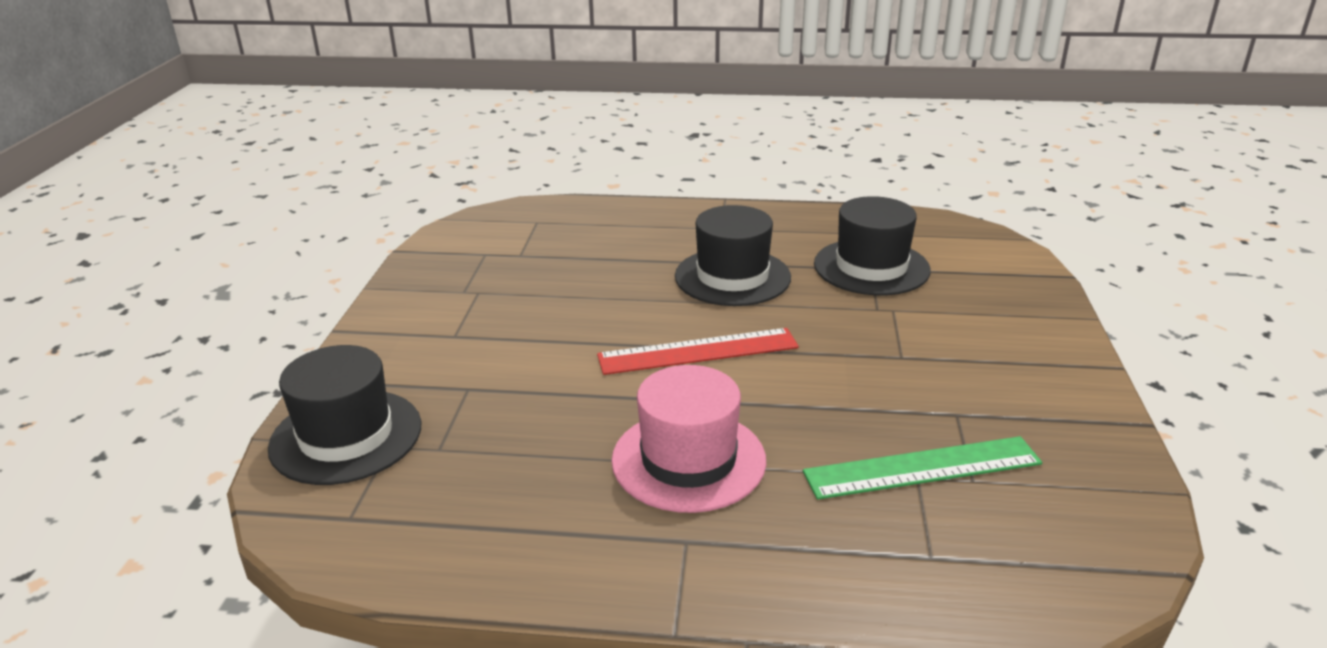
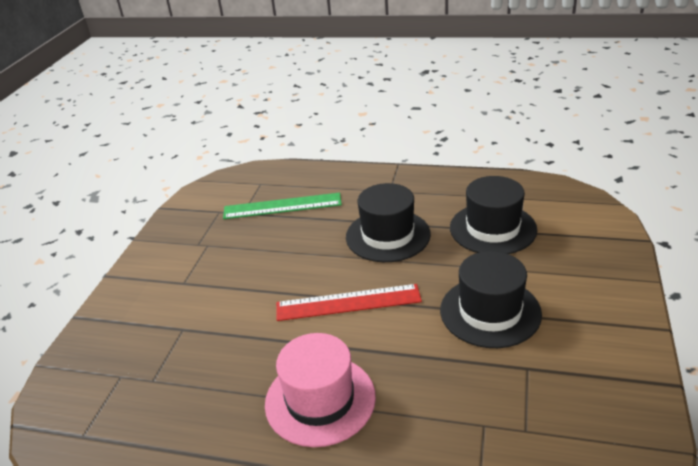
camera: 10 degrees right, 5 degrees up
(346, 436) = (94, 366): black hat -> black hat (490, 312)
(922, 467) = (489, 416): green ruler -> green ruler (282, 206)

